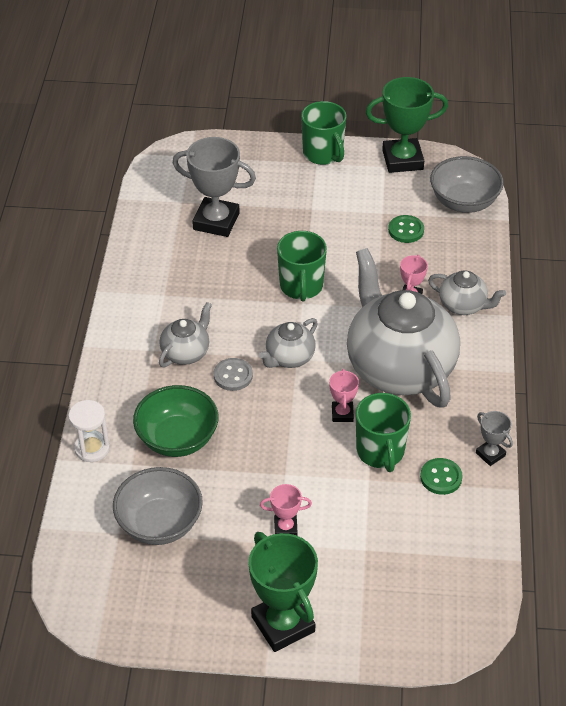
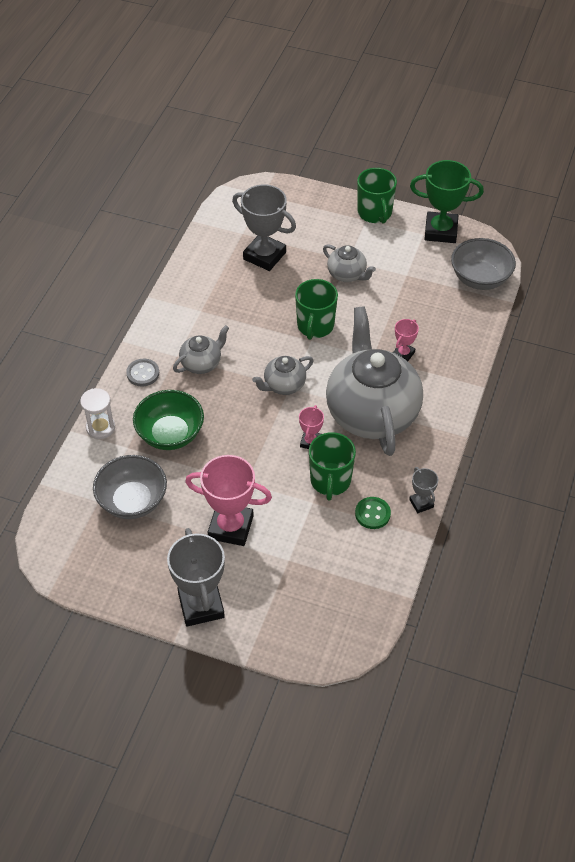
camera: 15 degrees right, 5 degrees up
(233, 375) = (232, 391): grey button -> grey button (143, 373)
(283, 624) = (201, 605): green trophy -> grey trophy
(285, 528) = (231, 527): pink trophy -> pink trophy, size x2.01
(406, 230) = (421, 294): green button -> none
(463, 305) = (446, 370): grey teapot -> grey teapot (347, 274)

